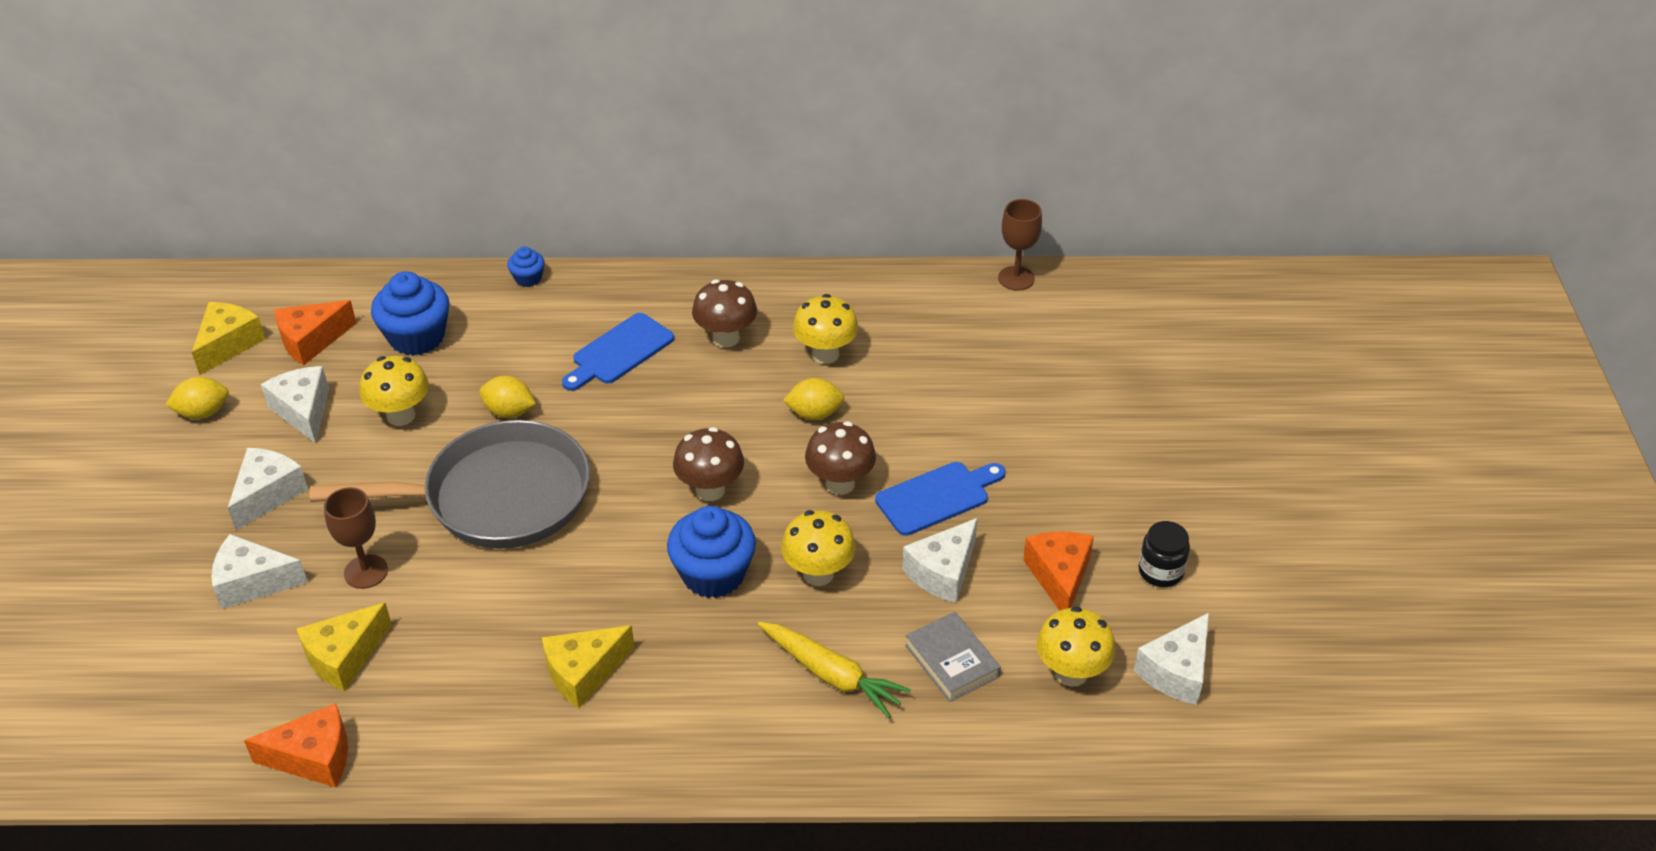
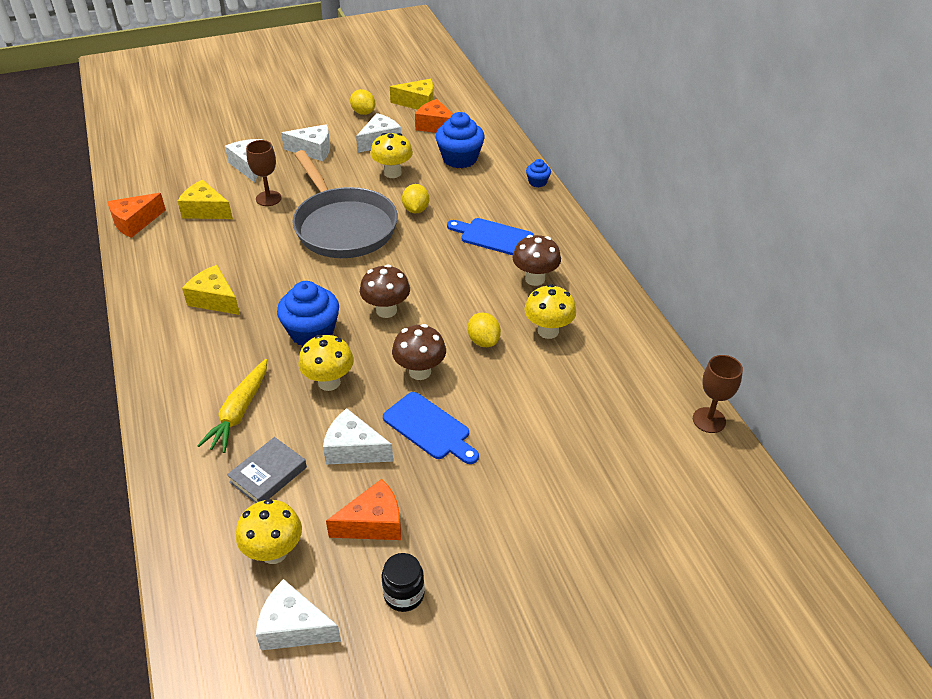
camera: 70 degrees right, 0 degrees up
(314, 757) = (135, 222): orange cheese -> orange cheese turned 75 degrees clockwise

